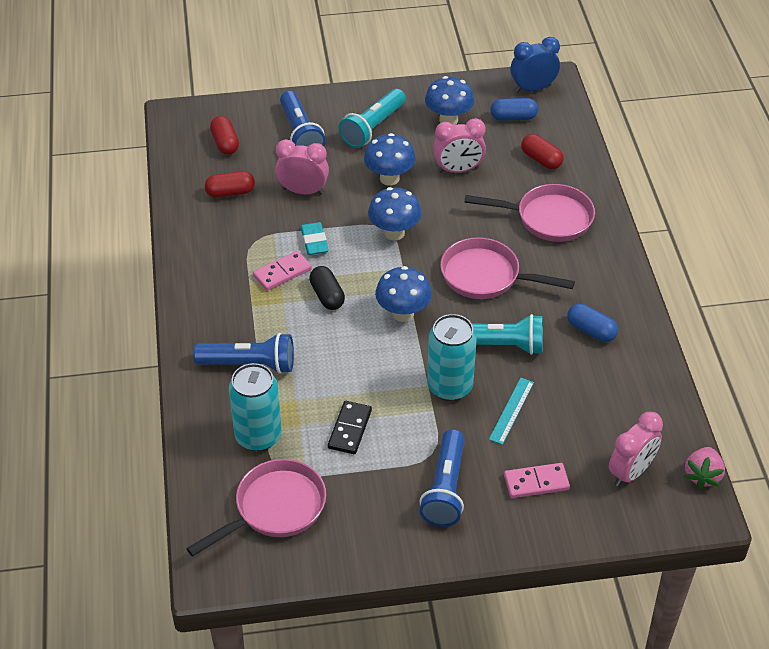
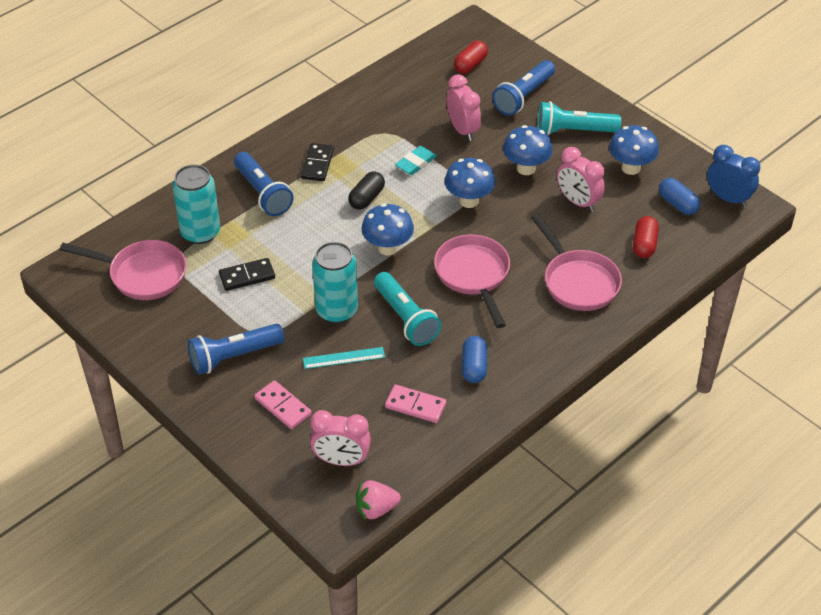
camera: 55 degrees right, 0 degrees up
(230, 192) = (422, 94): red capsule -> none
(249, 307) = (317, 164): none -> black domino
(282, 273) = (367, 163): pink domino -> pink domino (415, 406)

